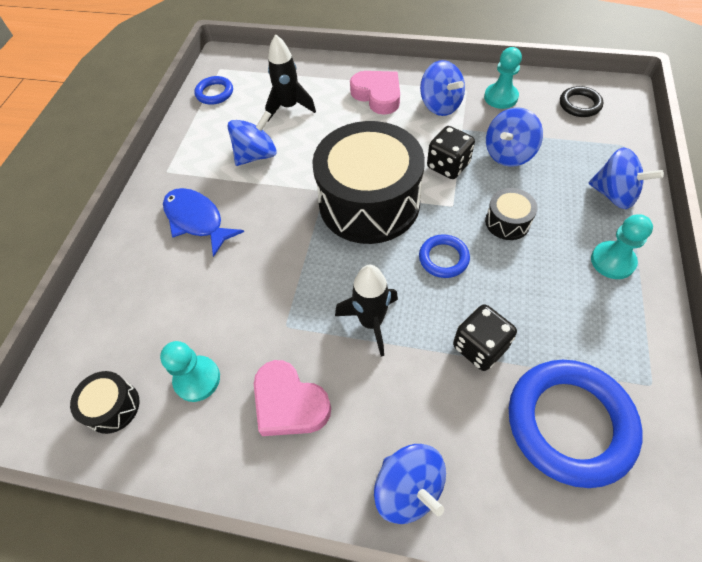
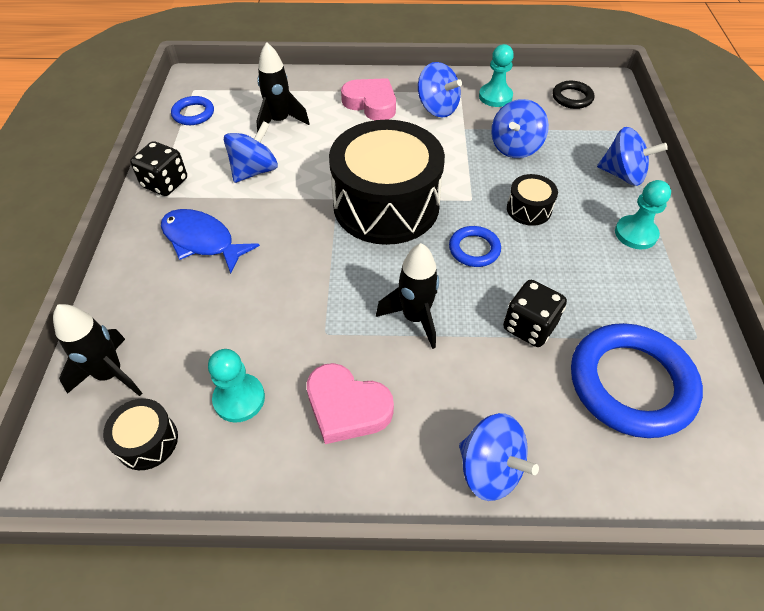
camera: 15 degrees left, 5 degrees down
(95, 338) = (110, 374): none -> black rocket
(448, 166) = (458, 163): black dice -> black dice (165, 183)

